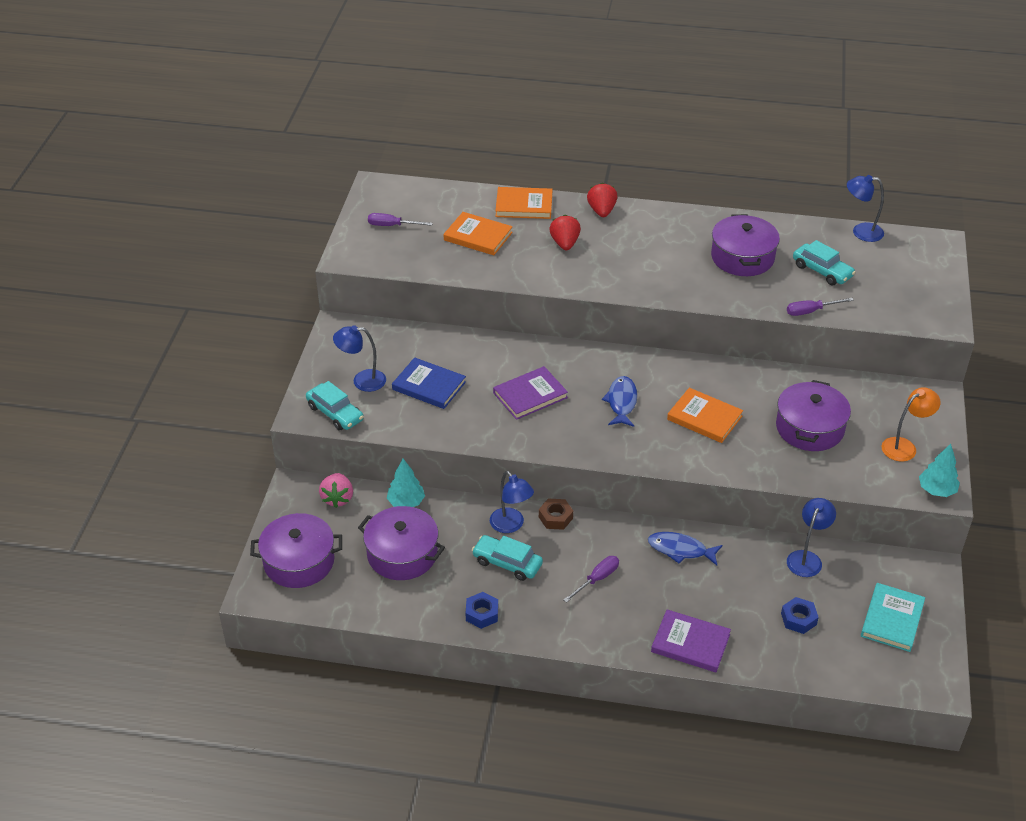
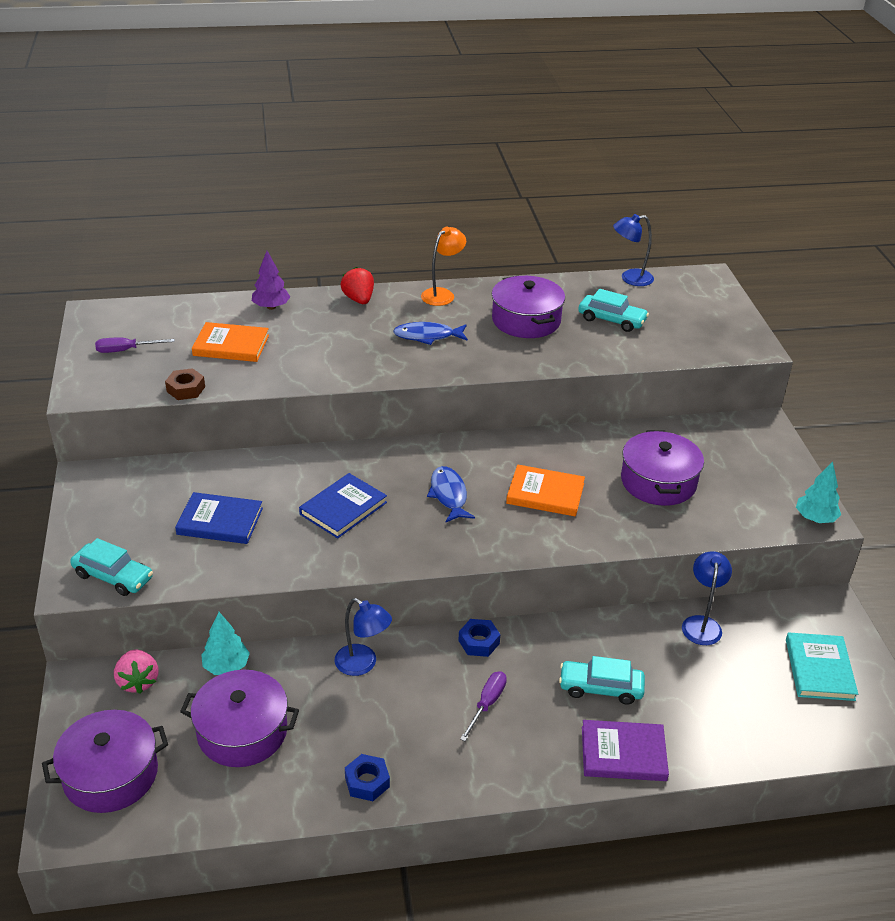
camera: 20 degrees left, 5 degrees down
(362, 381) = (135, 532): blue lamp -> none
(507, 563) = (375, 711): turquoise car -> turquoise car (600, 688)
(524, 205) = (271, 307): orange book -> purple tree
(530, 395) = (343, 508): purple book -> blue book
(555, 517) = (411, 643): brown nut -> brown nut (186, 389)
(565, 243) = (332, 337): red strawberry -> none
(680, 550) = (565, 647): blue fish -> blue fish (427, 336)
(798, 619) = (725, 694): blue nut -> blue nut (479, 642)
(811, 311) = (620, 360): purple screwdriver -> none
(904, 446) = (760, 481): orange lamp -> orange lamp (442, 294)

